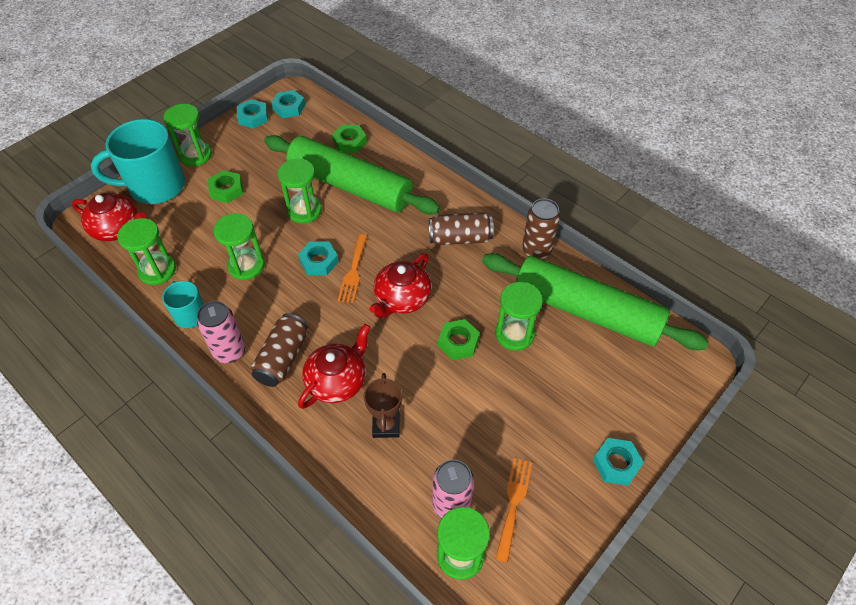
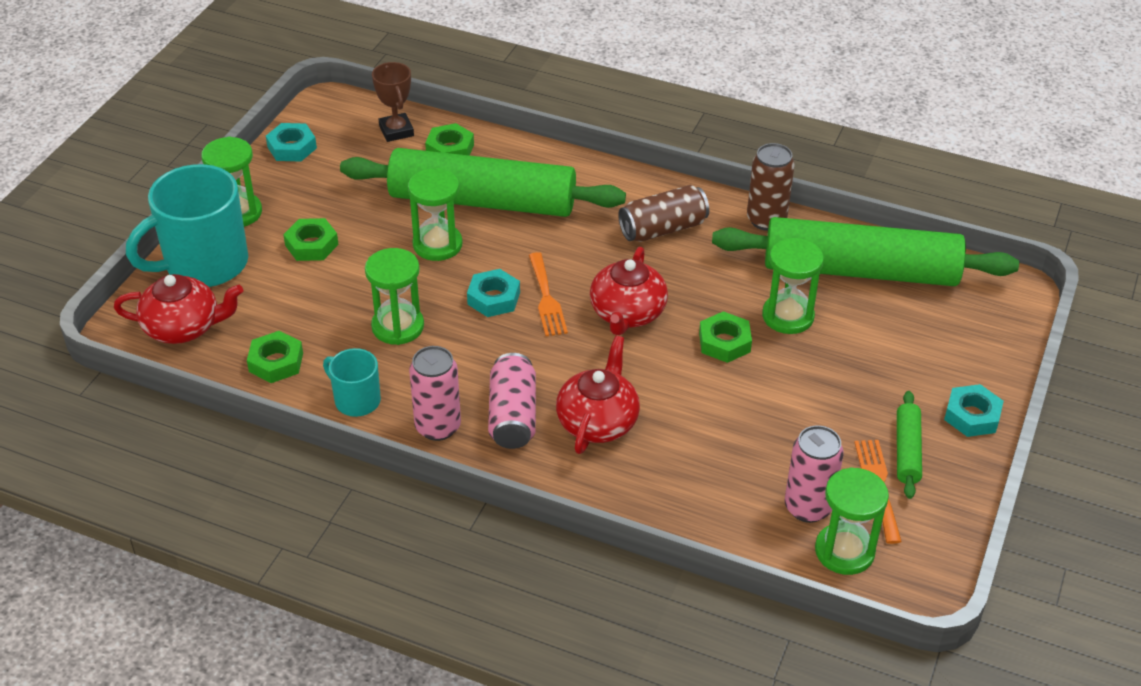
camera: 20 degrees left, 10 degrees down
(157, 270) = (276, 362): green hourglass -> green nut
(283, 358) = (512, 416): brown can -> pink can
(289, 107) = (336, 124): turquoise nut -> none
(386, 425) = (685, 451): brown trophy -> brown trophy (396, 131)
(551, 479) = (907, 451): none -> green rolling pin

